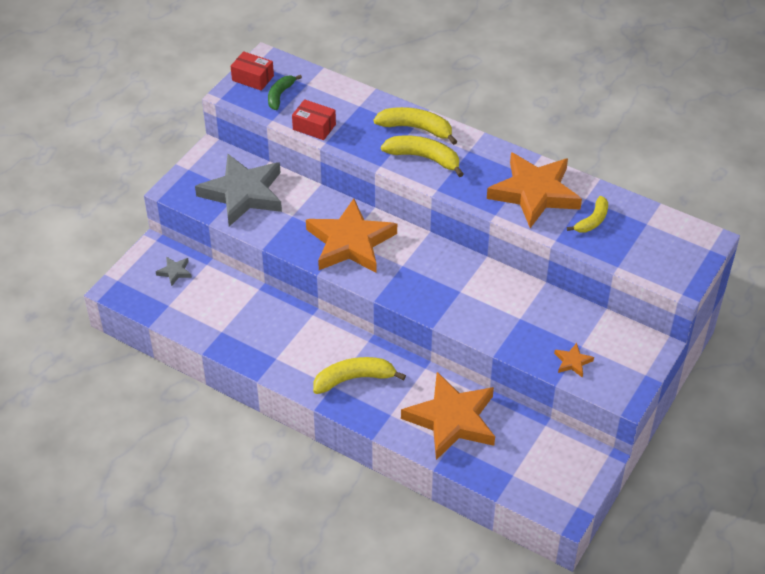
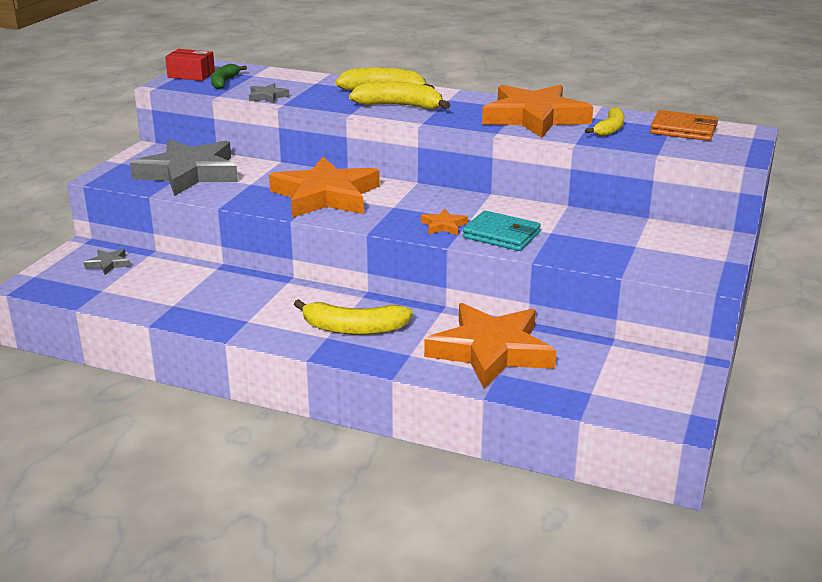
camera: 10 degrees left, 20 degrees down
(314, 127) = (267, 96): red box -> grey star
(354, 379) = (353, 328): yellow banana -> yellow banana turned 150 degrees counterclockwise
(479, 317) = (501, 235): none -> turquoise wallet
(572, 362) = (631, 258): orange star -> orange star (443, 226)
(655, 230) = (683, 130): none -> orange wallet

